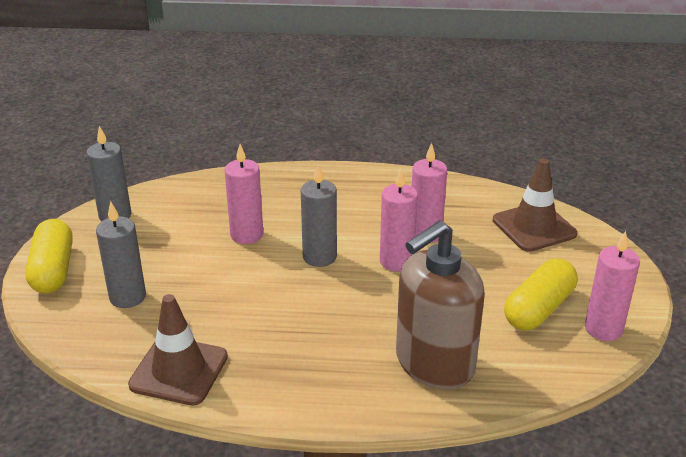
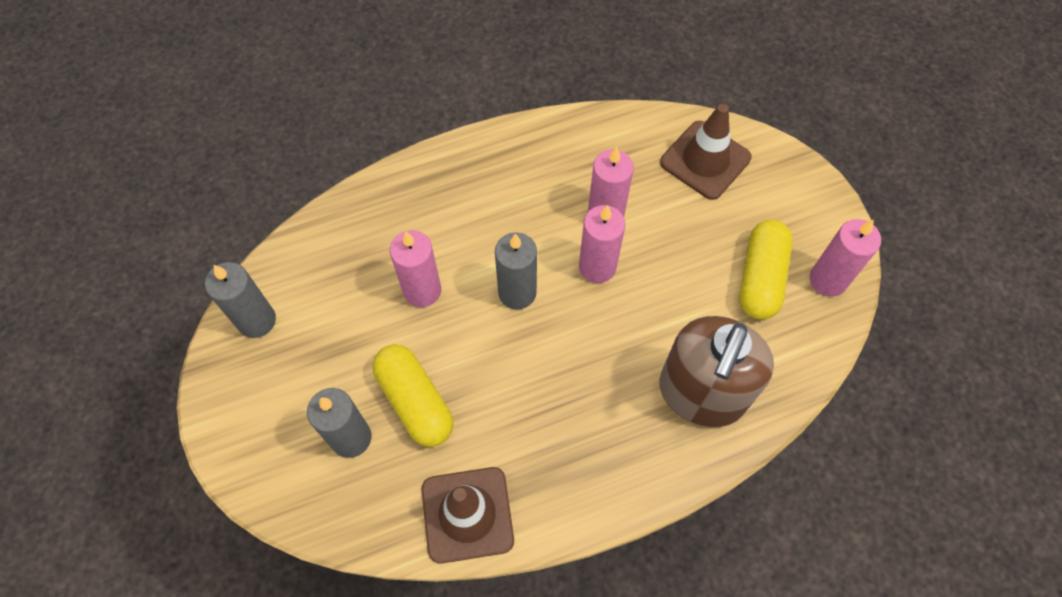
camera: 25 degrees left, 30 degrees up
(53, 270) = (242, 434): yellow capsule -> yellow capsule (415, 401)

